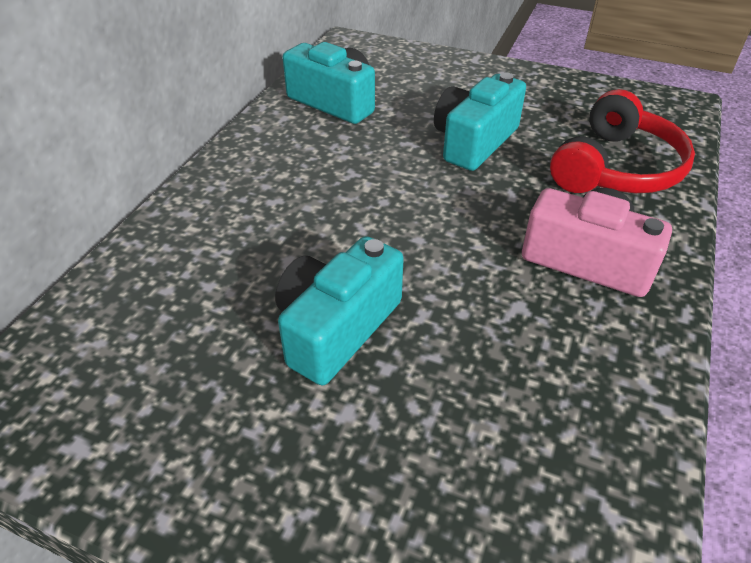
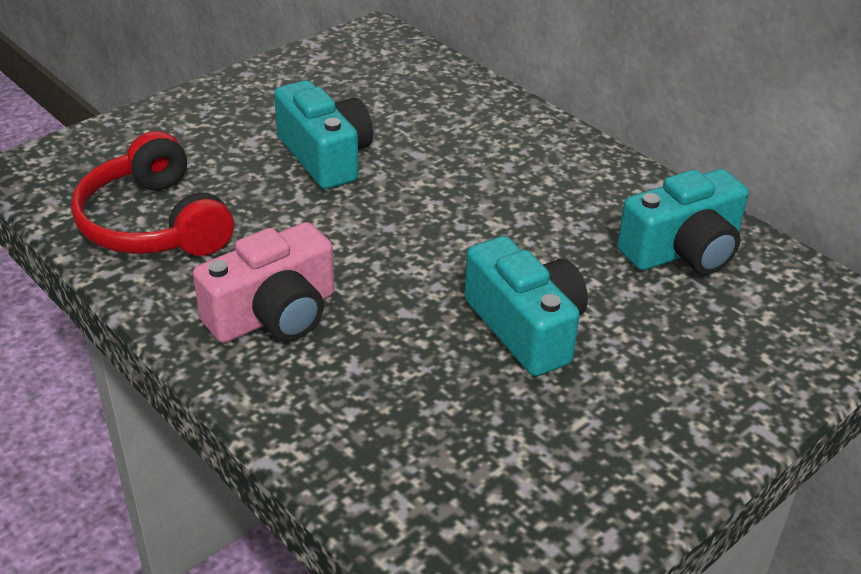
camera: 115 degrees right, 5 degrees down
(616, 168) = (390, 423): red headphones -> red headphones (154, 223)

